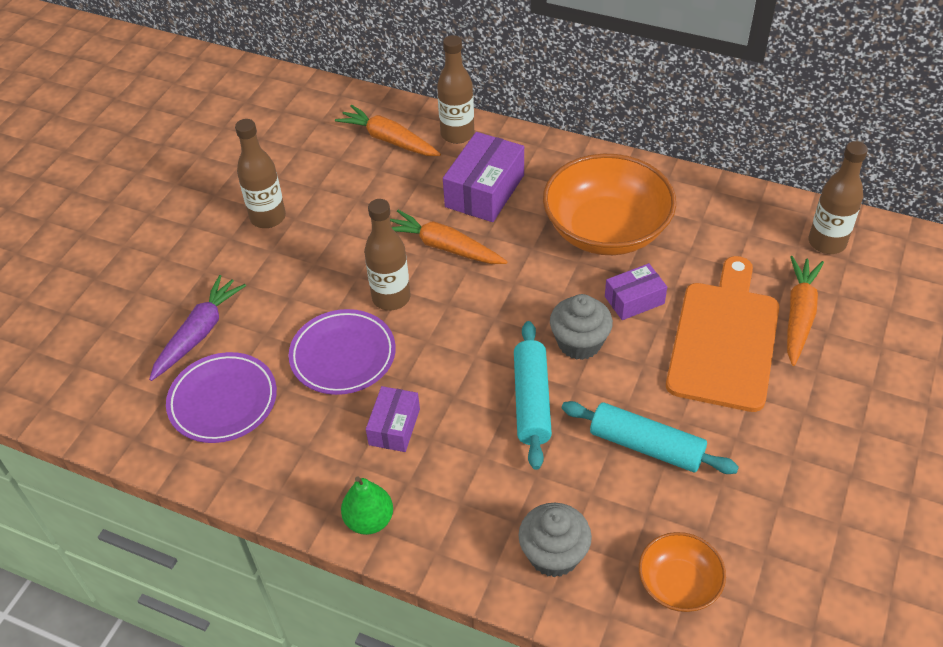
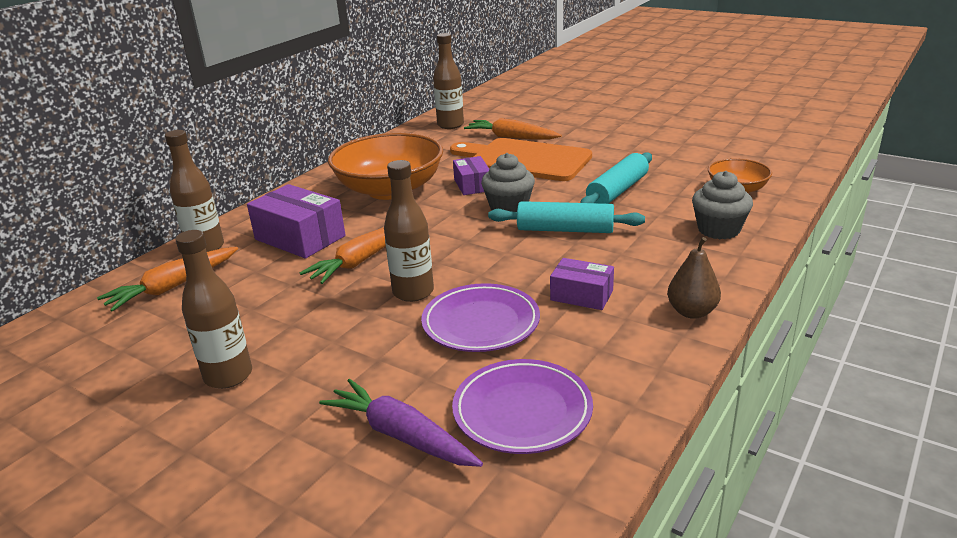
camera: 80 degrees left, 20 degrees down
(369, 520) = (691, 312): green pear -> brown pear

